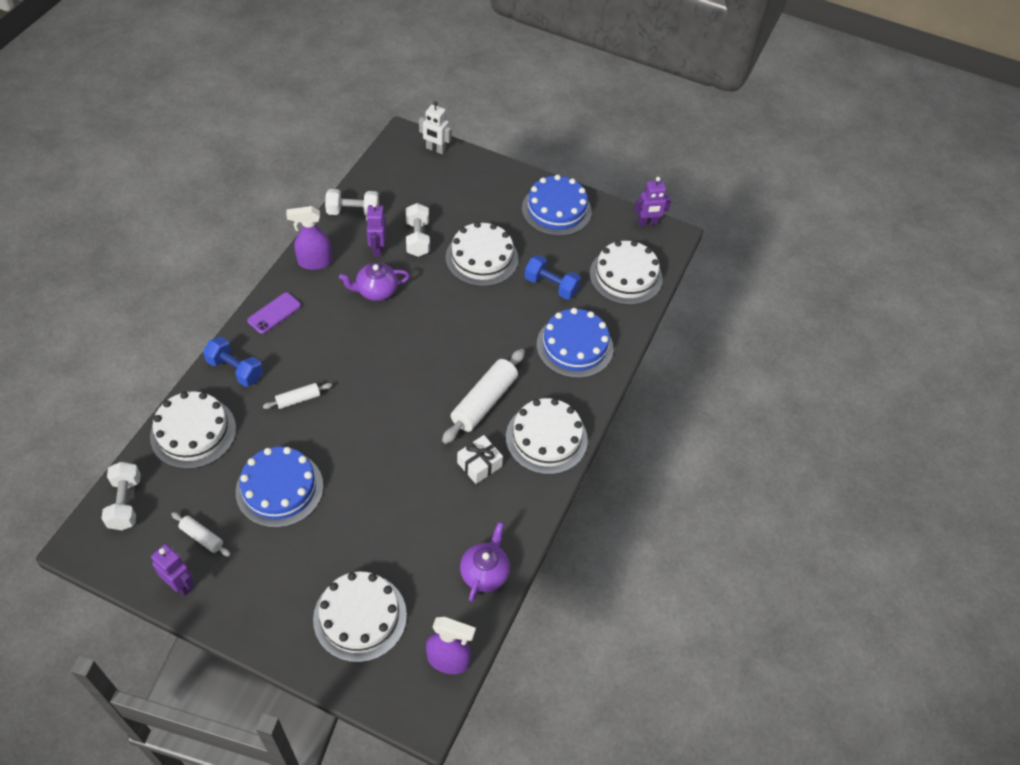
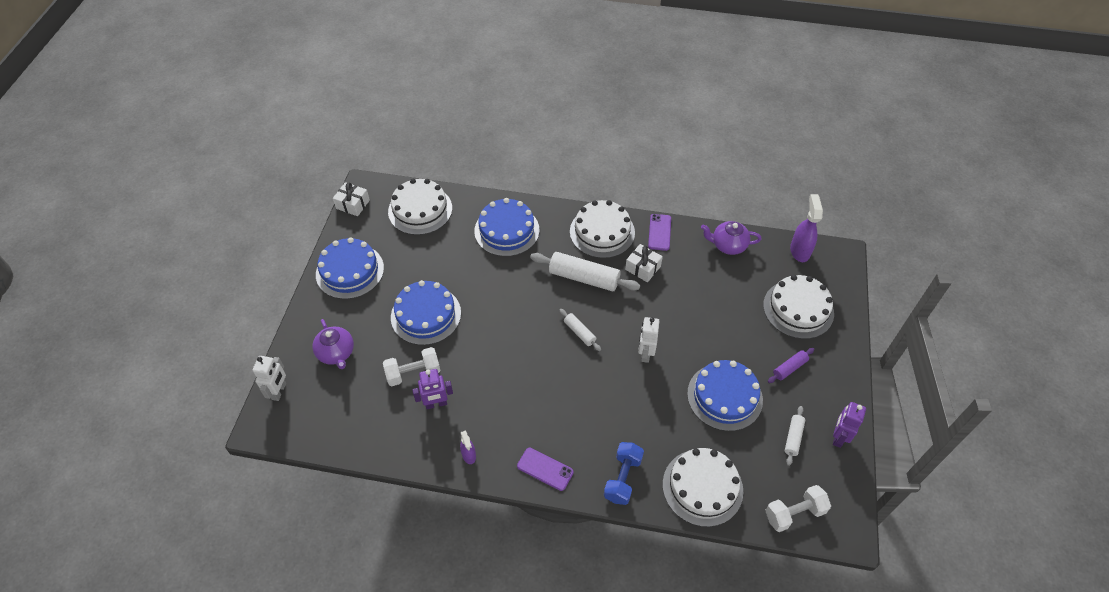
camera: 100 degrees left, 0 degrees up
(285, 570) = (789, 368): none -> purple rolling pin
(298, 399) = (634, 413): white rolling pin -> white rolling pin (579, 332)
(314, 262) = (469, 455): purple spray bottle -> purple spray bottle, size x0.58
(353, 212) = (389, 442): white dumbbell -> none
(363, 431) = (645, 353): none -> white robot
(376, 291) = (490, 389): purple teapot -> purple teapot (336, 353)
(482, 258) = (426, 315): white cake -> blue cake
(528, 500) = (659, 232): none -> purple phone
(551, 286) = (445, 258): blue dumbbell -> none
(647, 223) = (353, 204): purple robot -> white gift

